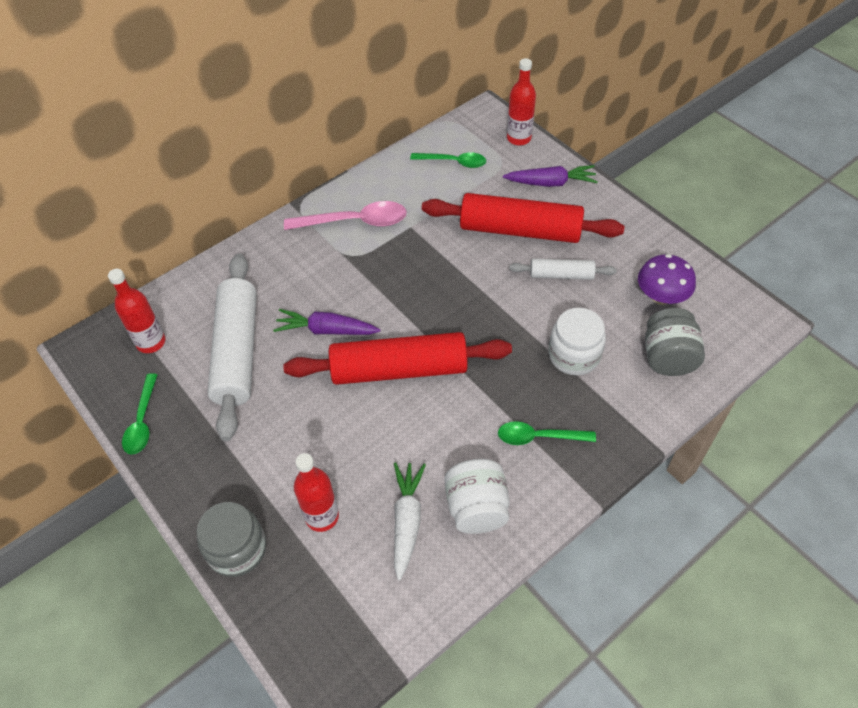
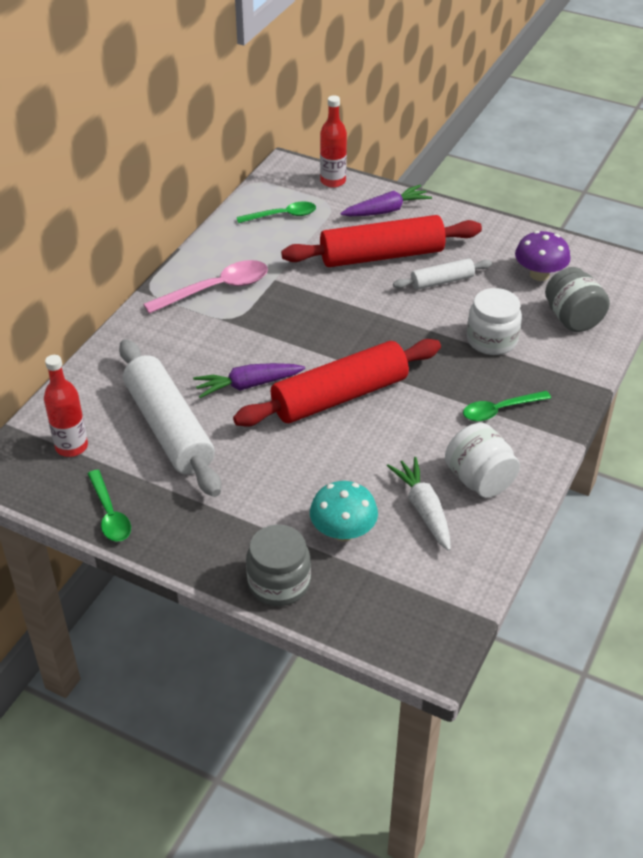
camera: 25 degrees left, 10 degrees down
(322, 516) = (343, 531): red bottle -> turquoise mushroom

